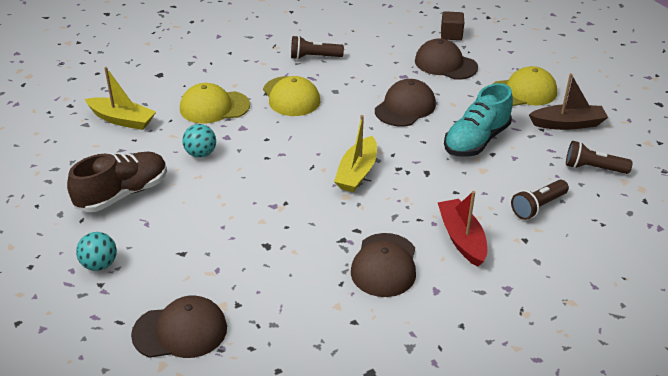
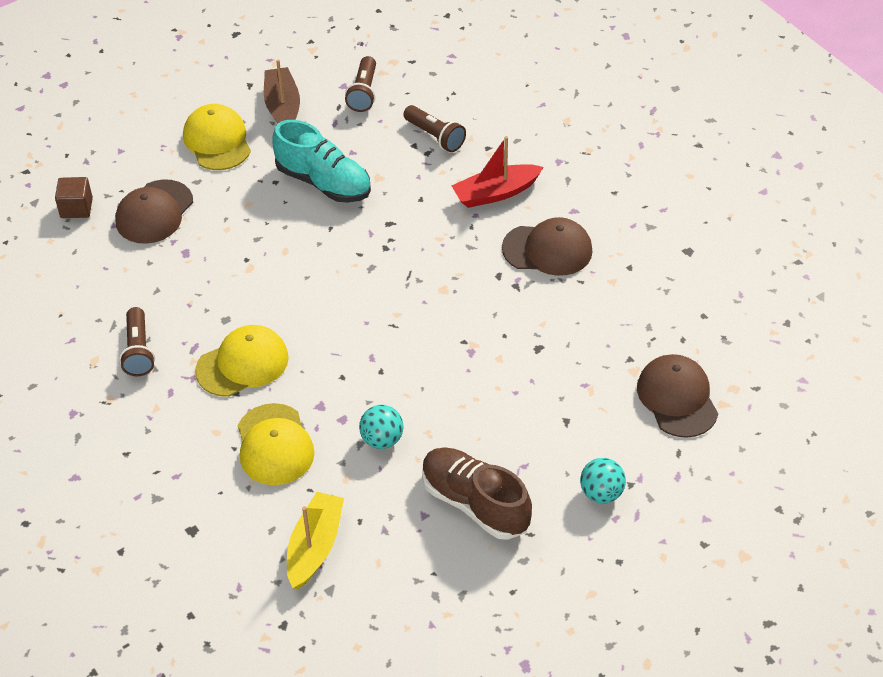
camera: 95 degrees left, 10 degrees up
(357, 172) = (399, 283): yellow boat -> none
(405, 107) = (259, 247): brown cap -> none

